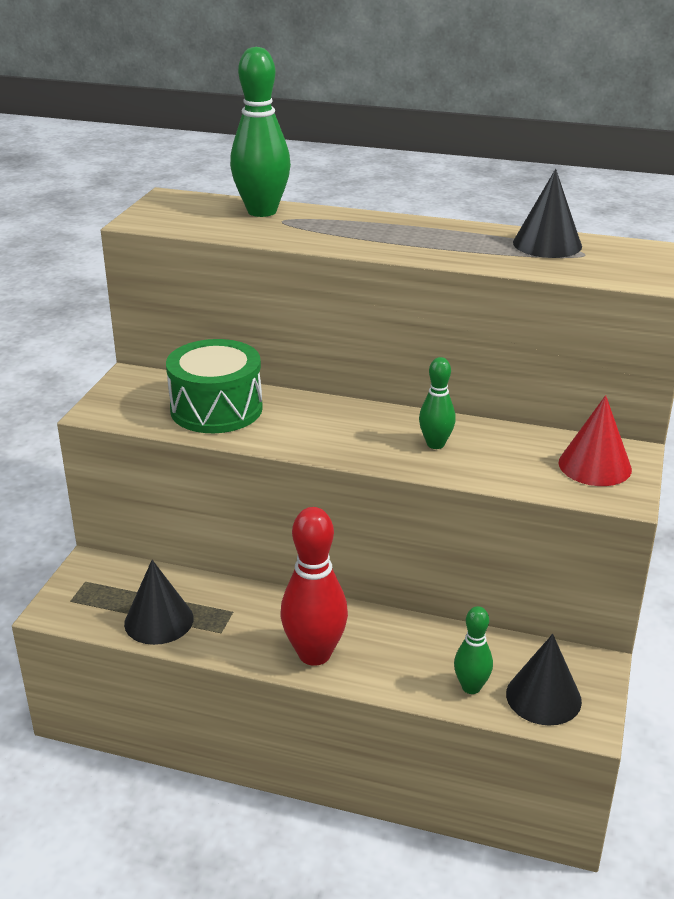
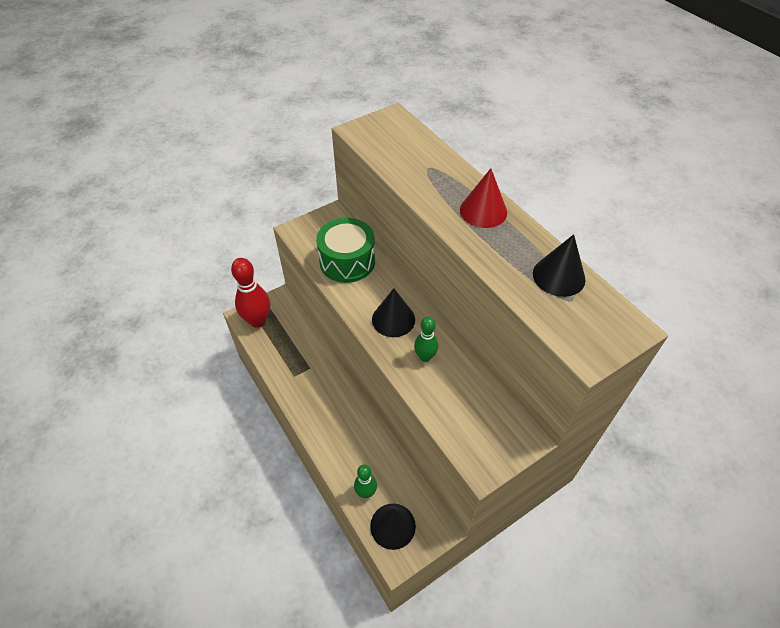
camera: 40 degrees right, 20 degrees up
(159, 620) = (276, 351): black cone -> black cone (393, 319)
(262, 211) = (426, 153): green bowling pin -> none
(314, 654) = (318, 418): red bowling pin -> red bowling pin (258, 321)
(595, 465) = (493, 433): red cone -> red cone (483, 211)

